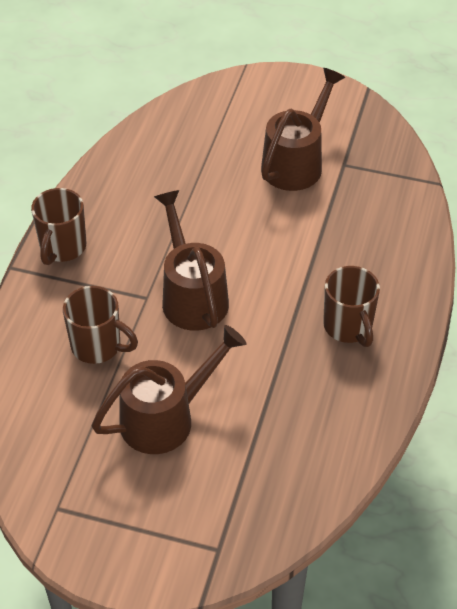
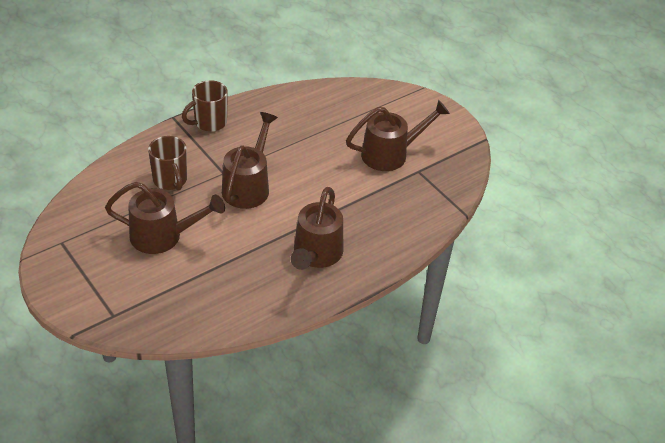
camera: 35 degrees right, 5 degrees down
(348, 327) = (315, 255): brown mug -> brown watering can

